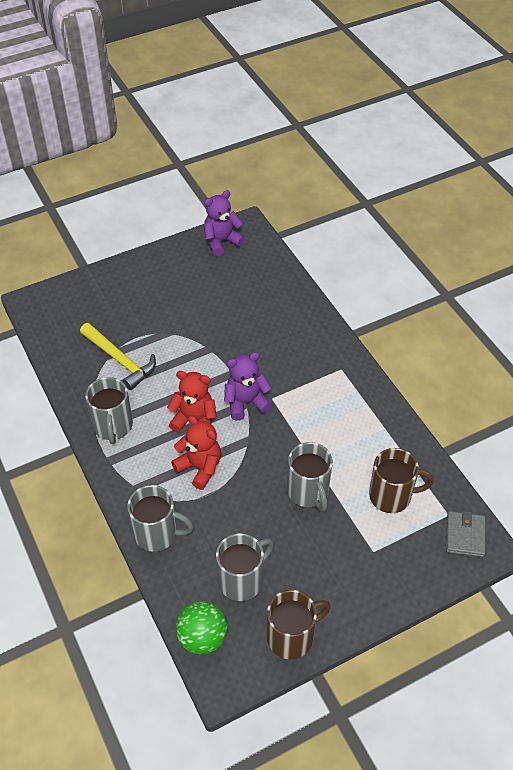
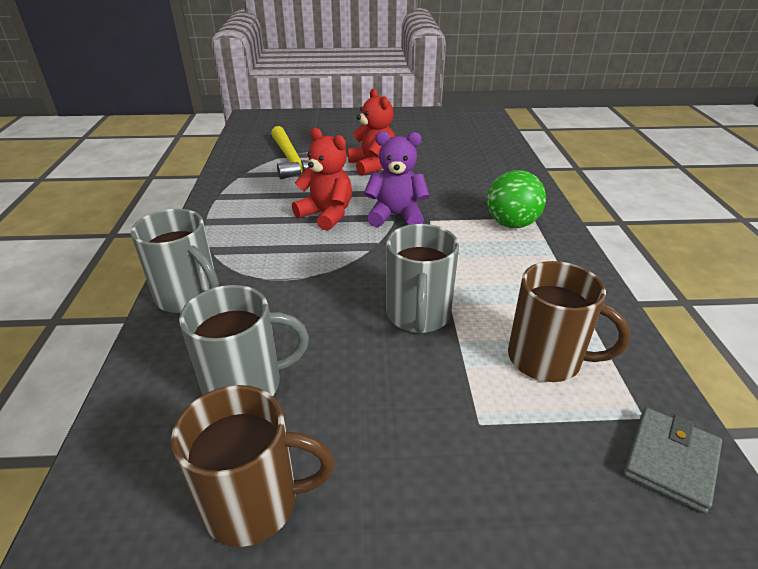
camera: 25 degrees right, 15 degrees down
(113, 426) = (237, 199): grey mug -> none
(200, 467) = (297, 253): red teddy bear -> red teddy bear (372, 165)
(202, 637) = (121, 440): green ball -> green ball (511, 224)
(221, 242) = (453, 116): purple teddy bear -> none

